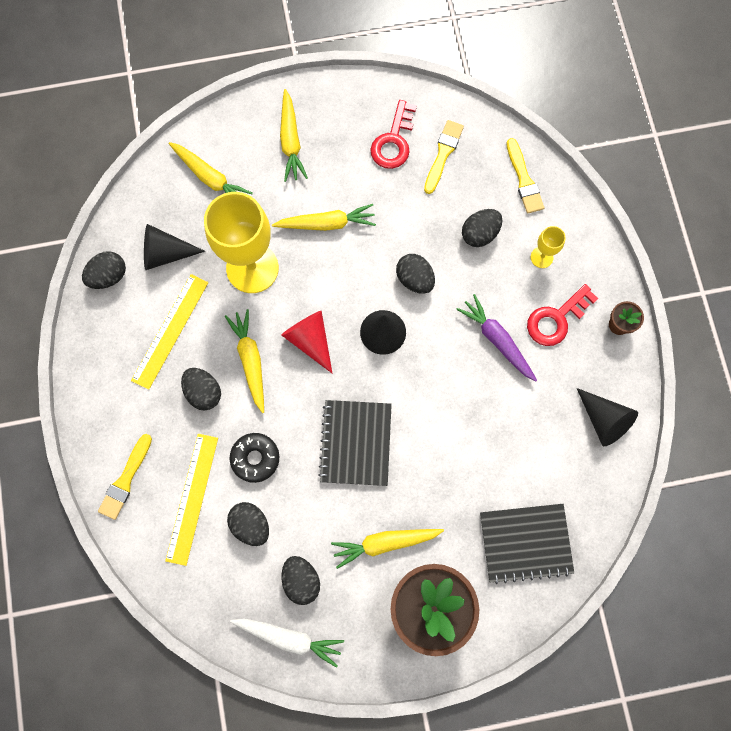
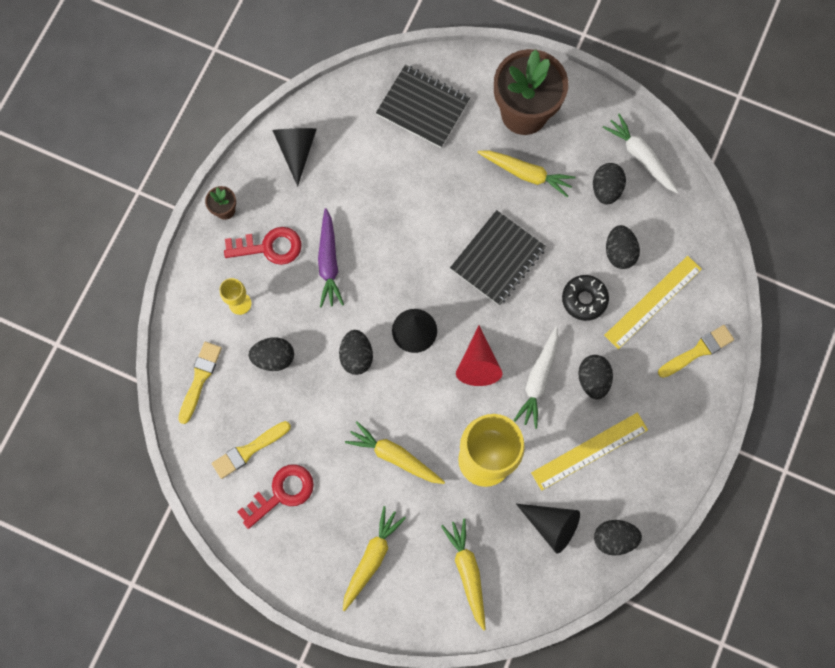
camera: 145 degrees left, 0 degrees up
(250, 361) = (538, 379): yellow carrot -> white carrot

